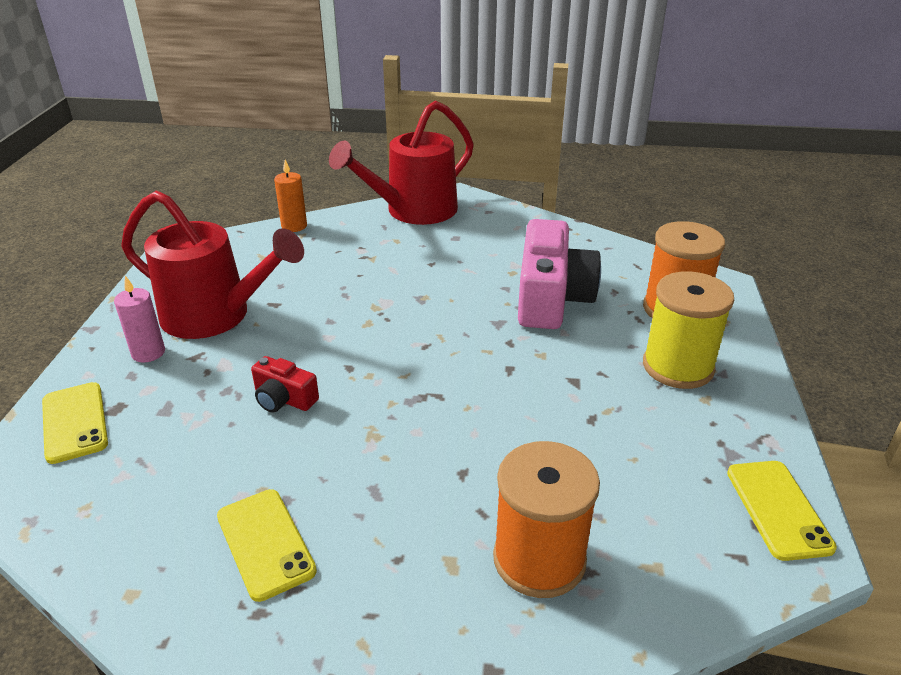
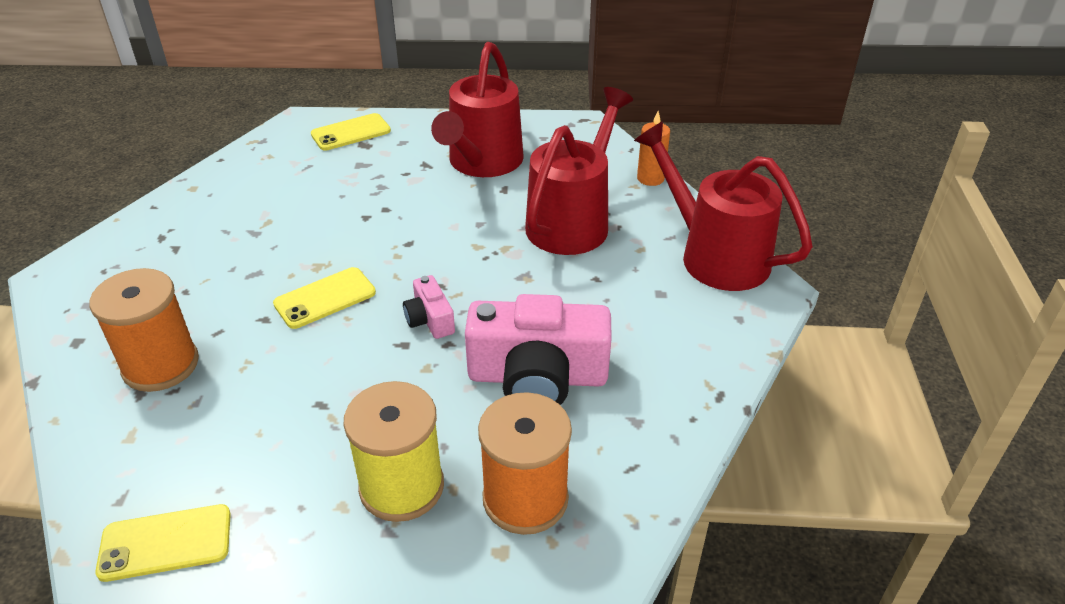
camera: 85 degrees right, 5 degrees up
(148, 353) = (430, 143): pink candle -> none
(265, 543) = (217, 230): yellow phone -> yellow phone (325, 298)
(284, 399) = (368, 215): red camera -> none
(344, 268) = (573, 220): none -> red watering can
(475, 352) = (430, 319): none -> pink camera

